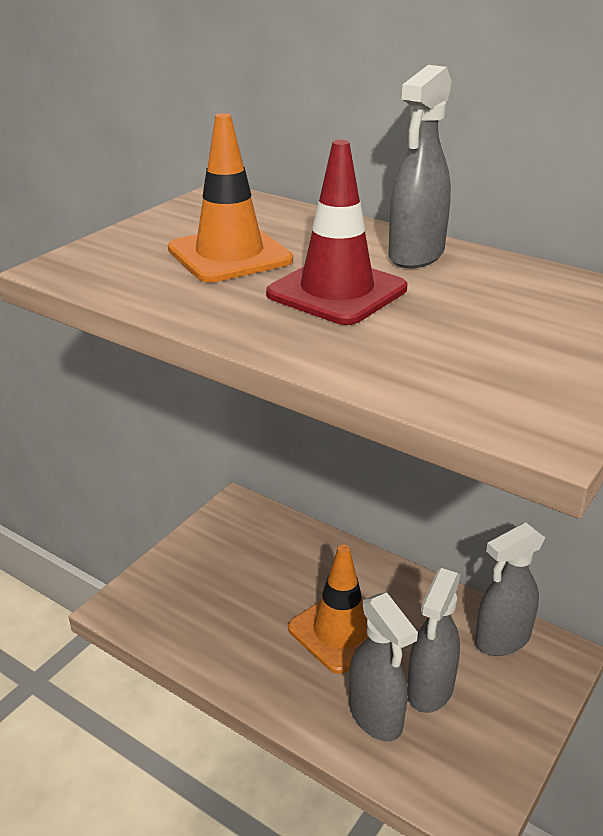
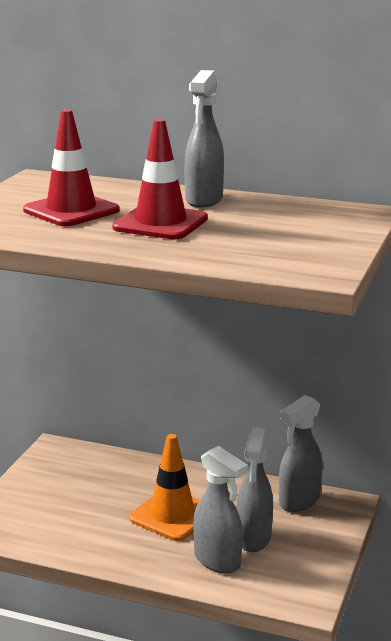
camera: 15 degrees left, 10 degrees down
(229, 255) = (71, 210): orange traffic cone -> red traffic cone

